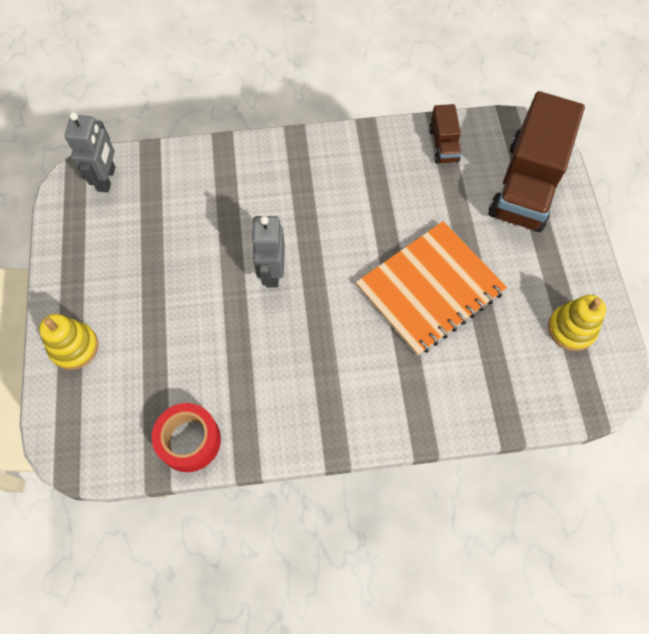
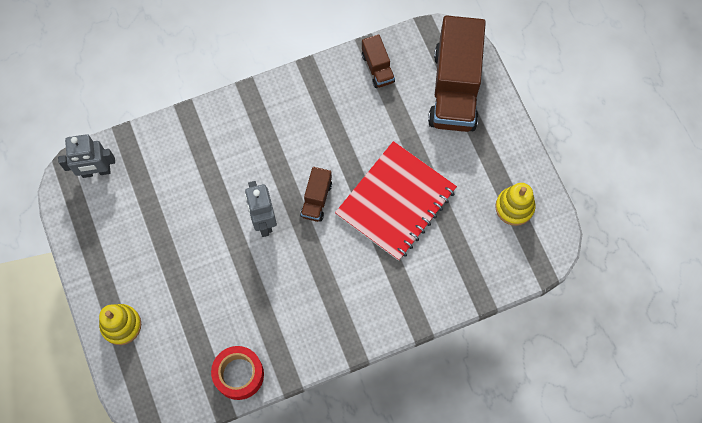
camera: 15 degrees left, 5 degrees up
(107, 179) = (96, 171): grey robot -> grey robot turned 90 degrees clockwise
(338, 264) = (316, 199): none -> brown truck
(430, 289) = (396, 202): orange notebook -> red notebook

